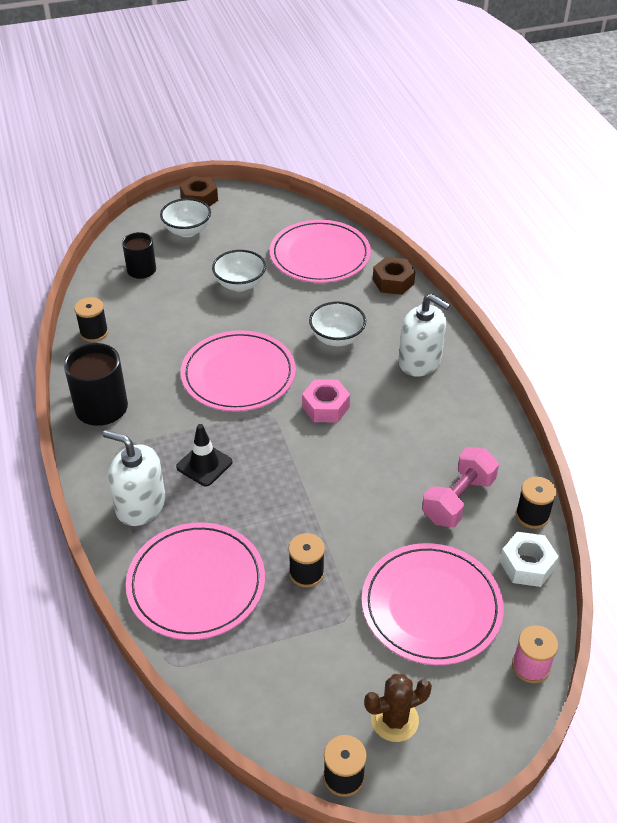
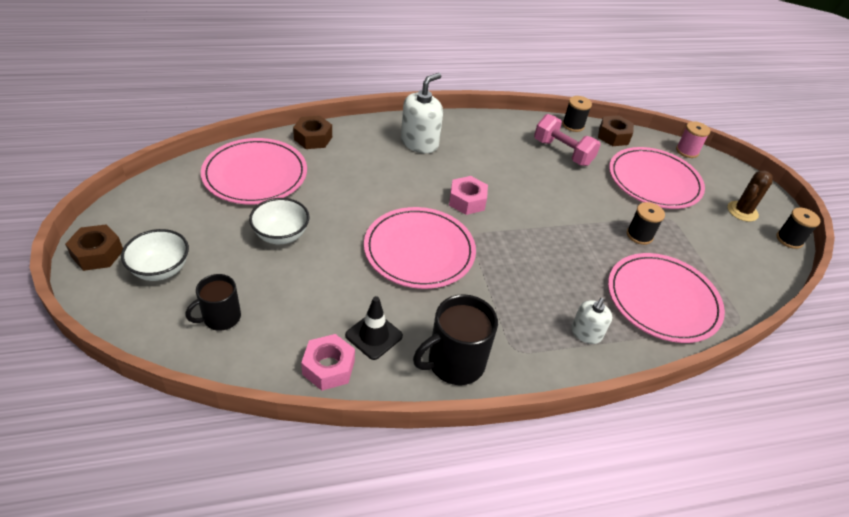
camera: 90 degrees left, 0 degrees up
(94, 333) = (328, 367): black spool -> pink nut
(140, 505) = (586, 333): white soap dispenser -> white soap dispenser, size x0.60
(204, 465) = (534, 284): black traffic cone -> black traffic cone (374, 336)
(337, 338) = (381, 182): white bowl -> none
(394, 720) = (742, 211): brown cactus -> brown cactus turned 60 degrees clockwise
(527, 565) = (613, 136): white nut -> brown nut

